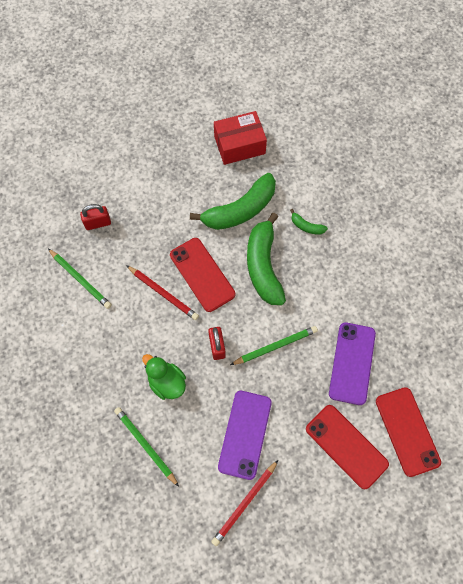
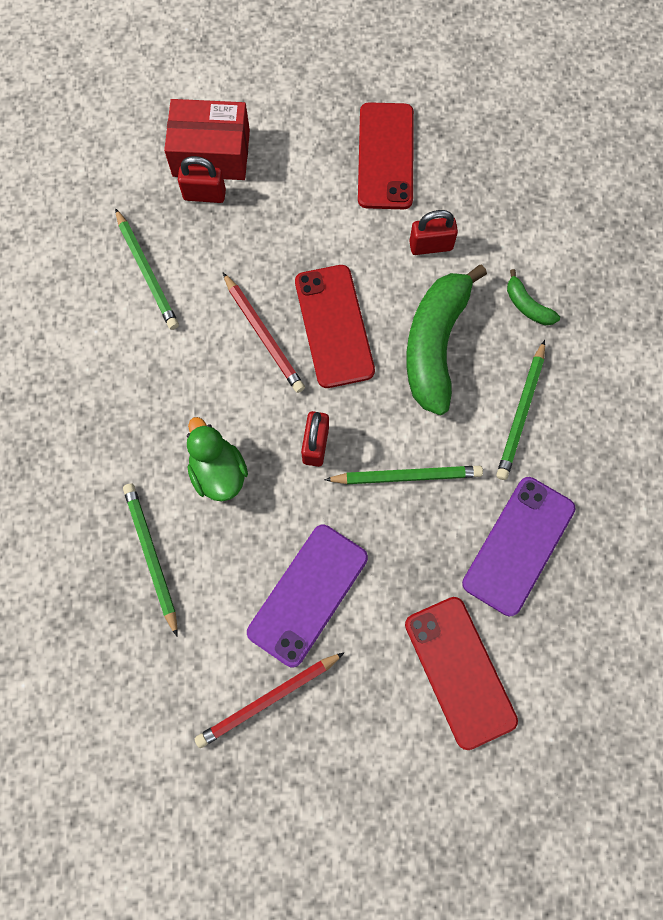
camera: 20 degrees right, 5 degrees up
(239, 145) = (468, 143): red box -> red box (211, 153)
(240, 210) = (431, 246): green banana -> red padlock
(325, 288) = (521, 413): none -> green pencil
(407, 431) = (567, 684): red phone -> red phone (386, 156)

